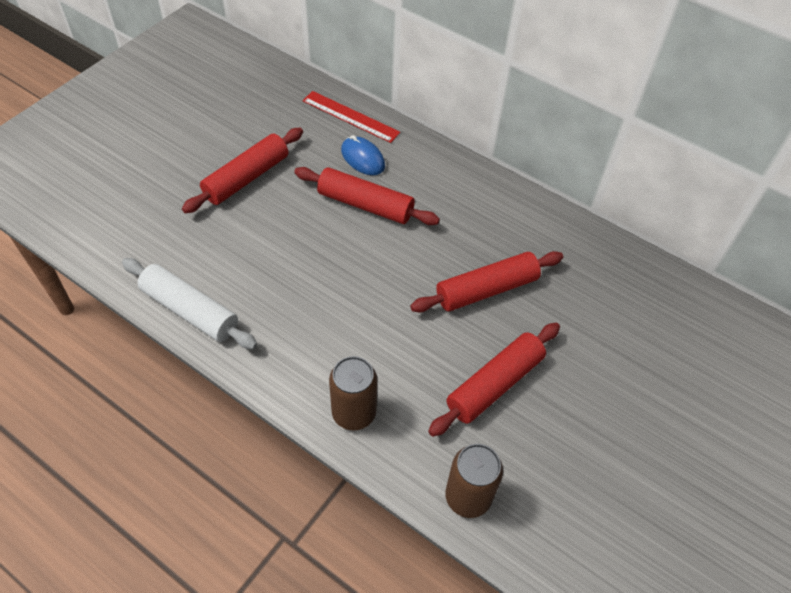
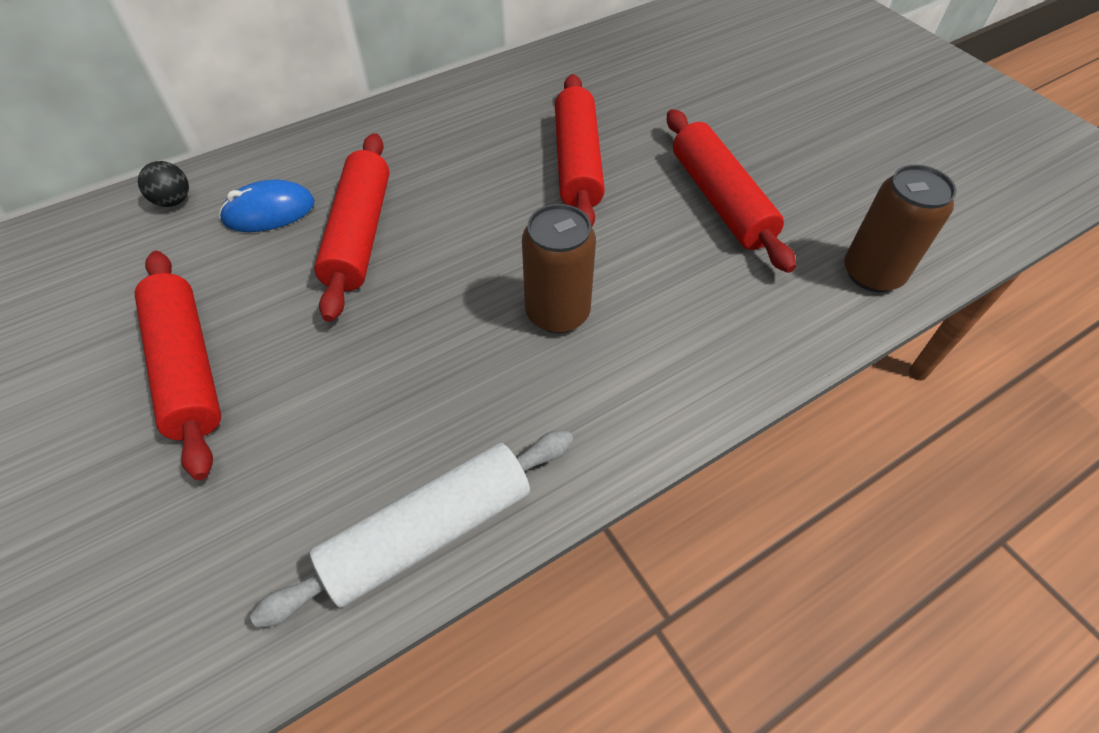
camera: 65 degrees left, 0 degrees up
(350, 116) = (173, 201): red ruler -> black ball
(354, 413) = (718, 352): brown can -> brown can (557, 313)
(365, 205) = (360, 234): red rolling pin -> red rolling pin turned 45 degrees counterclockwise

